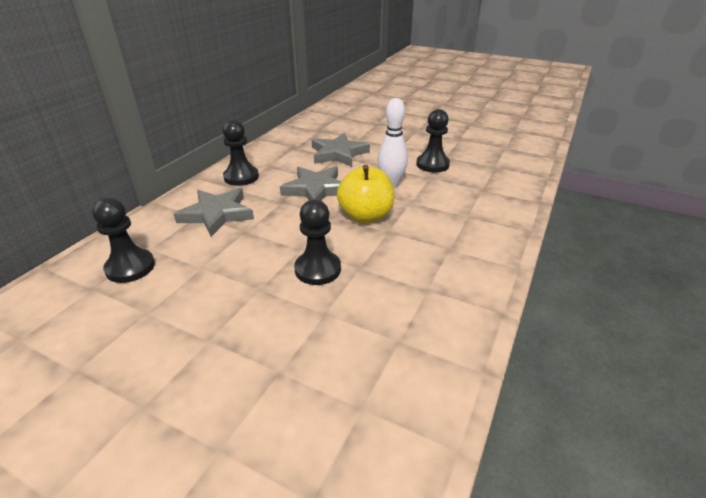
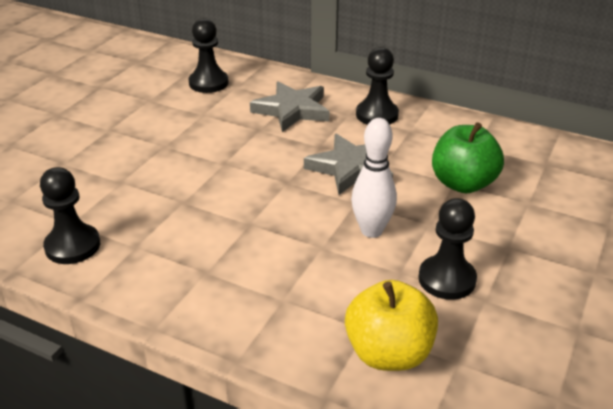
camera: 90 degrees right, 0 degrees up
(317, 269) = (185, 175): black pawn -> black pawn (72, 246)
(338, 154) = (463, 183): grey star -> green apple
(366, 216) = (285, 207): yellow apple -> yellow apple (388, 353)

